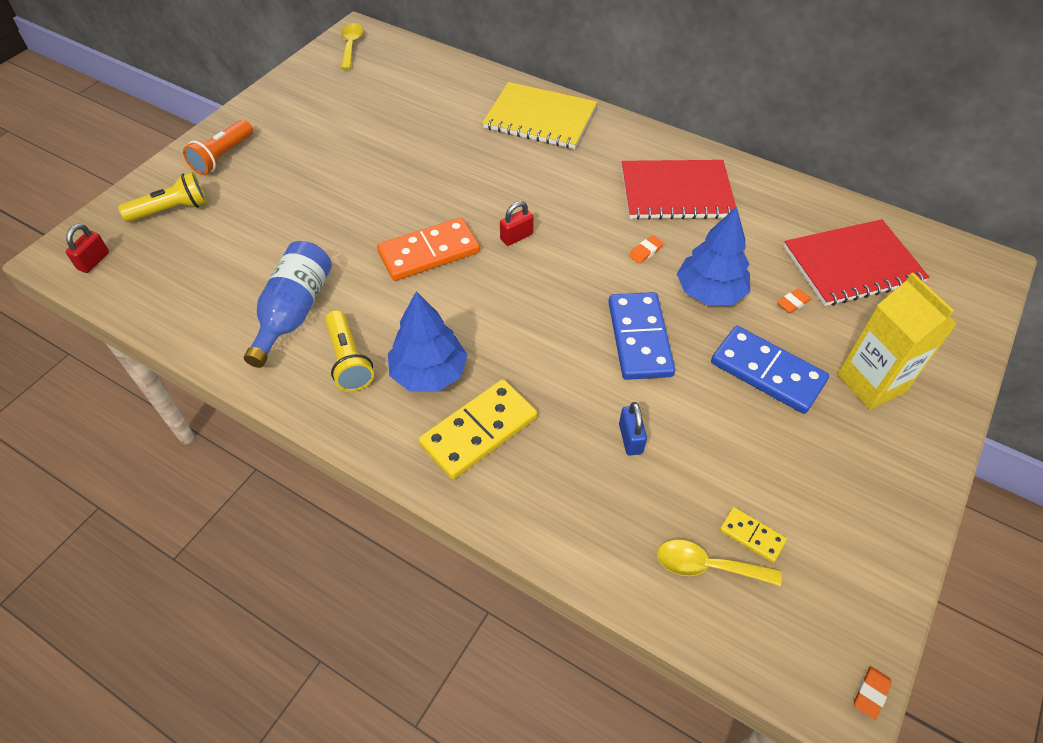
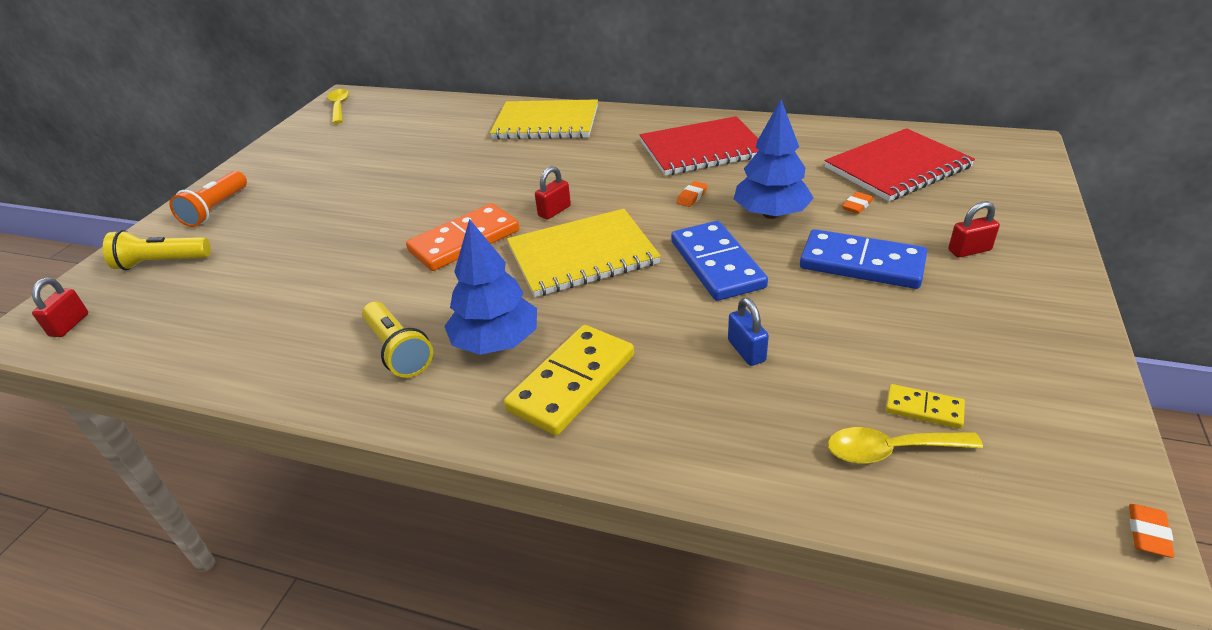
camera: 10 degrees left, 15 degrees down
(171, 210) = (162, 263): yellow flashlight -> yellow flashlight turned 150 degrees counterclockwise
(294, 312) = (323, 321): blue bottle -> none
(526, 296) = (582, 255): none -> yellow notebook
(871, 383) = (969, 250): yellow carton -> red padlock

